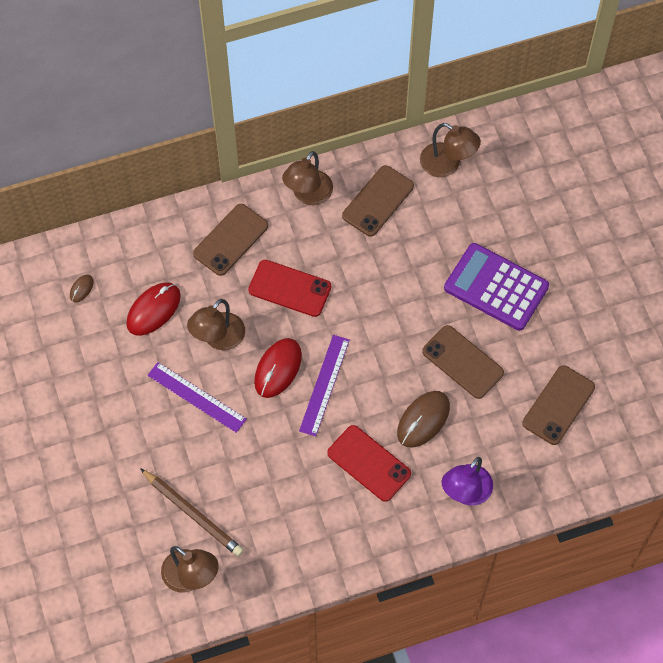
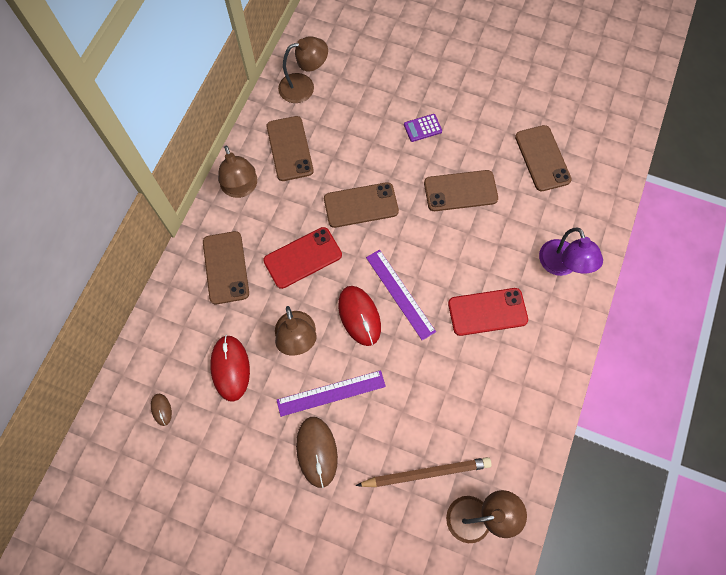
camera: 50 degrees left, 5 degrees up
(376, 295) = (361, 205): none -> brown phone
(423, 420) = (483, 249): brown mouse -> brown mouse (317, 451)
(496, 287) = (422, 128): purple calculator -> purple calculator, size x0.42

